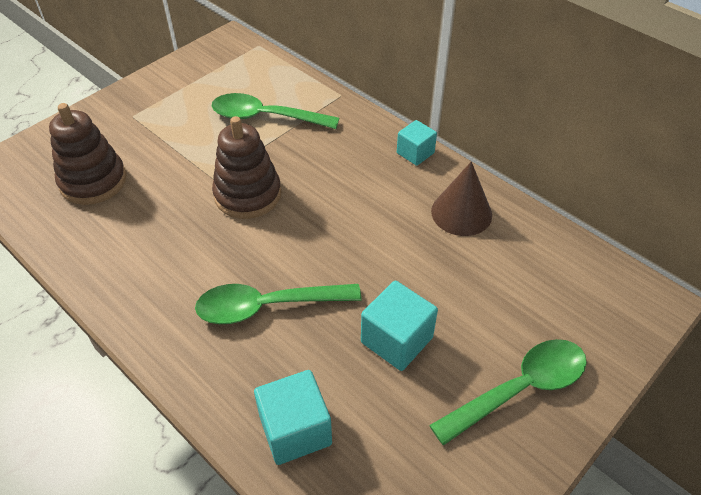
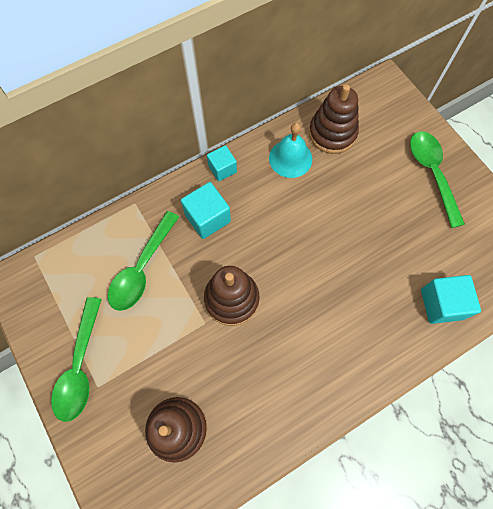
camera: 75 degrees left, 20 degrees up
(267, 306) = (345, 304): green spoon -> green spoon (80, 367)
(396, 340) = (387, 229): turquoise cube -> turquoise cube (207, 218)
(461, 213) = (290, 158): brown cone -> turquoise bell
(524, 250) = (332, 133): none -> brown stacking toy

